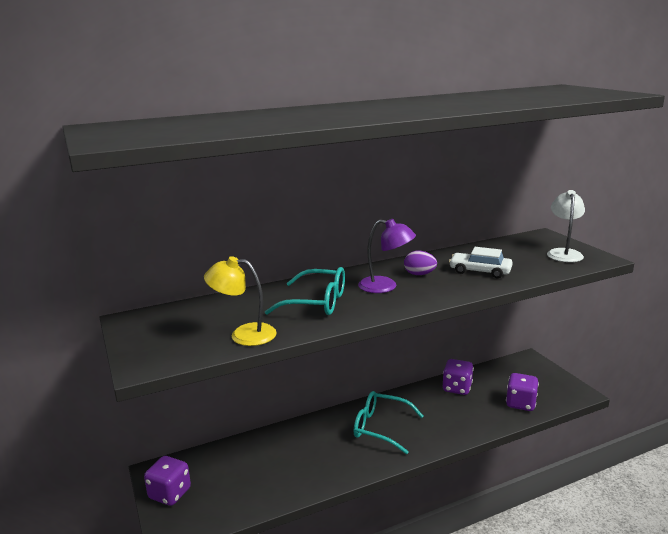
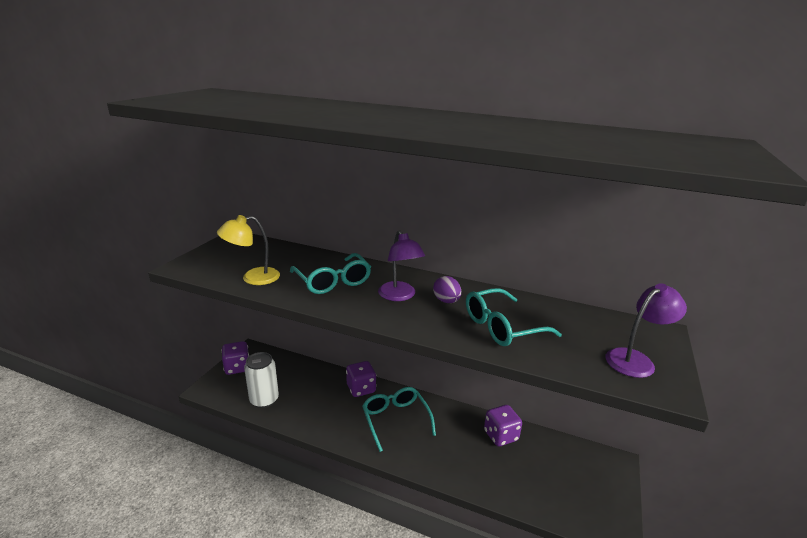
camera: 45 degrees right, 5 degrees up
(244, 334) = (253, 278): yellow lamp -> yellow lamp turned 75 degrees counterclockwise
(250, 495) = (264, 400): none -> white can
(480, 271) = (502, 327): white car -> turquoise glasses
(520, 403) = (535, 491): purple dice -> purple dice (361, 389)
(563, 253) = (636, 359): white lamp -> purple lamp

